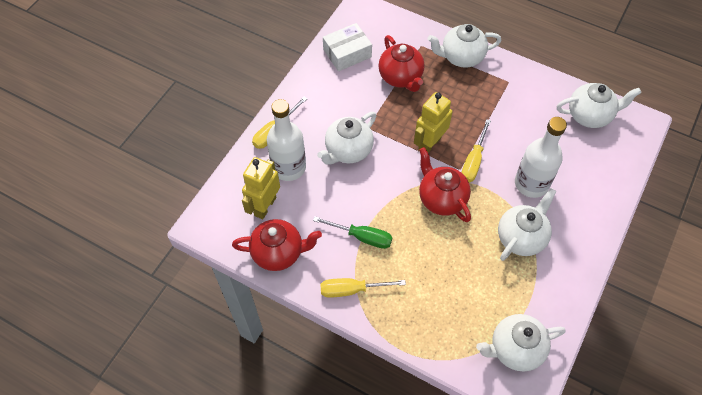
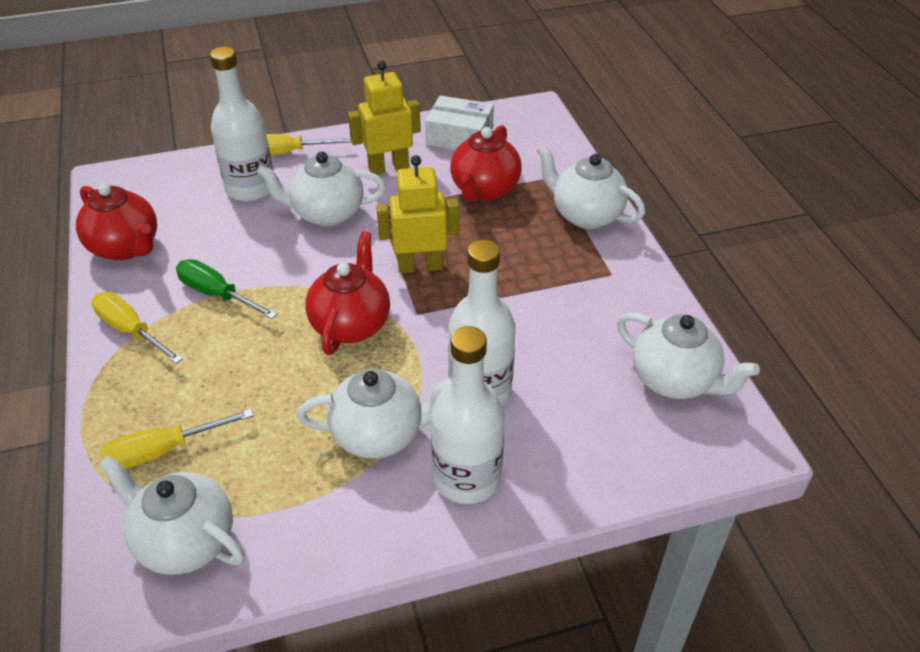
camera: 45 degrees right, 15 degrees down
(265, 206) = (179, 203): yellow robot -> yellow robot (388, 167)
(362, 237) = (217, 294): green screwdriver -> green screwdriver turned 150 degrees clockwise
(473, 161) = (444, 317): yellow screwdriver -> yellow screwdriver (163, 451)
(574, 225) = (467, 478): none -> white bottle

